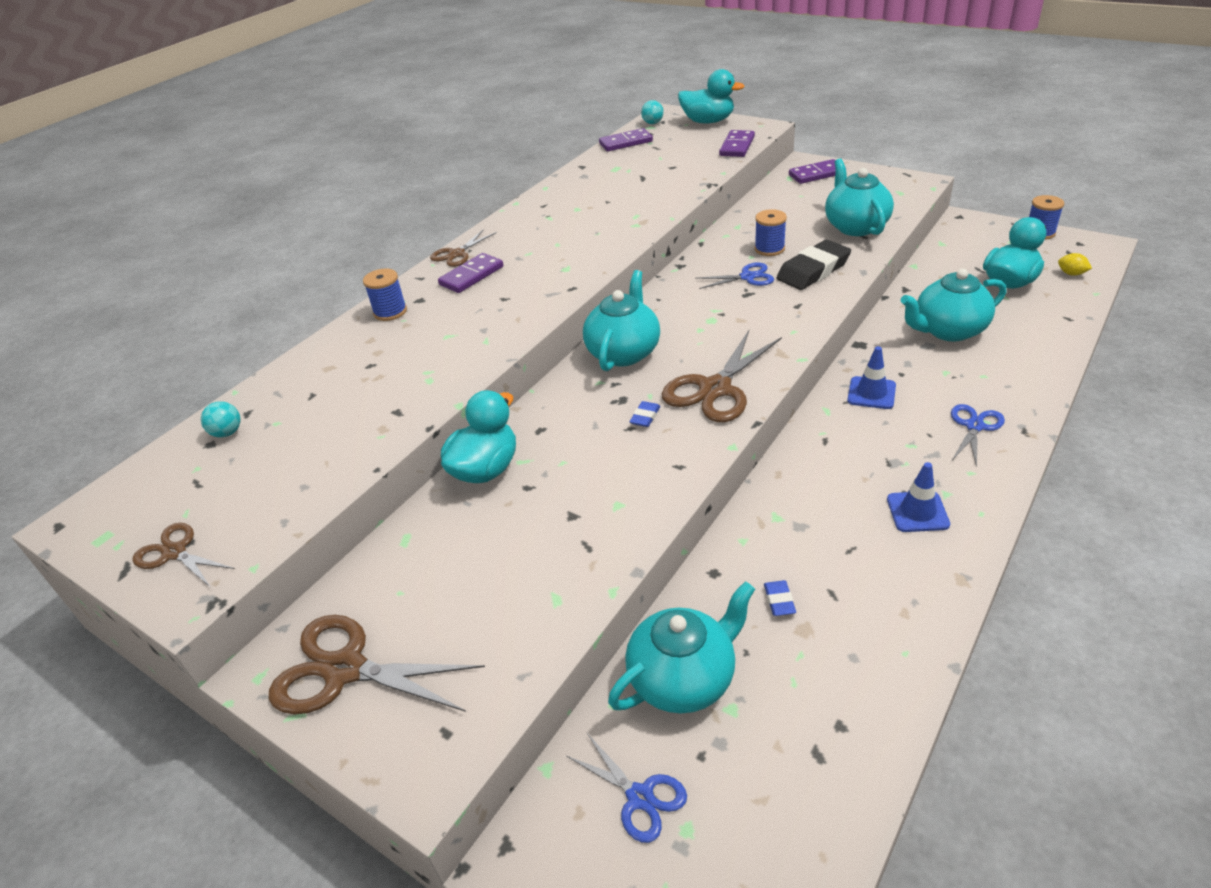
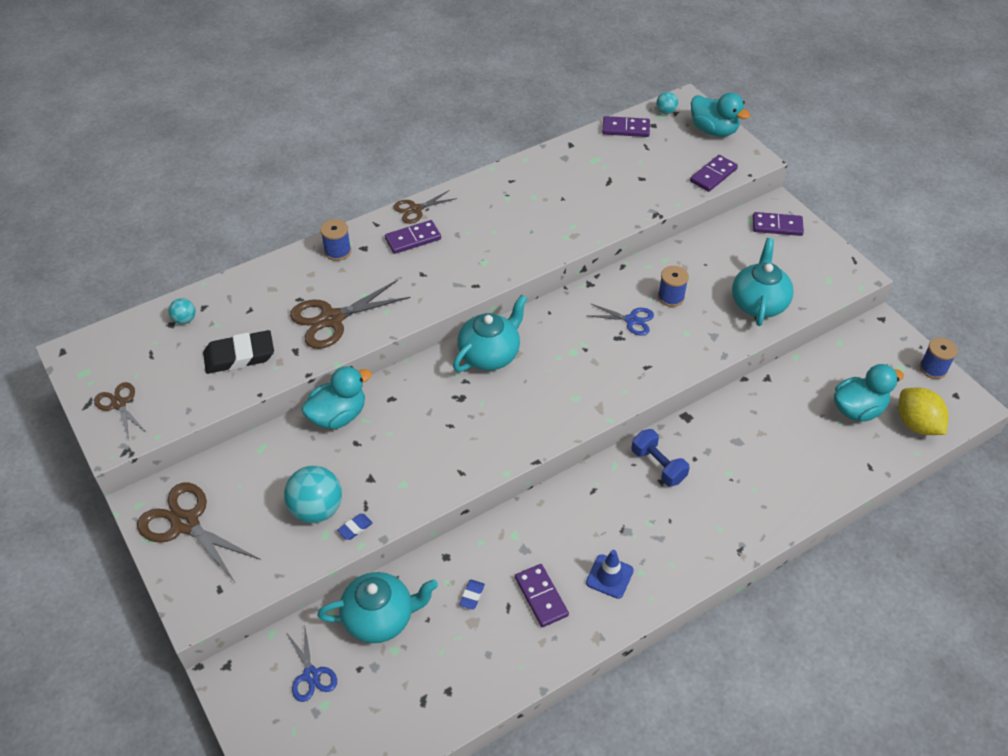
camera: 20 degrees right, 10 degrees up
(525, 576) = (316, 509): none -> turquoise ball
(645, 417) = (466, 420): blue eraser -> blue eraser (355, 528)
(715, 389) = (530, 418): brown scissors -> brown scissors (332, 319)
(813, 270) = (686, 336): black eraser -> black eraser (239, 356)
(861, 565) = (541, 596): none -> purple domino
(871, 393) = (658, 465): blue traffic cone -> blue dumbbell
(948, 330) = (764, 435): turquoise teapot -> none
(974, 426) = (707, 529): blue scissors -> none
(1071, 274) = (916, 424): yellow lemon -> yellow lemon, size x2.14

